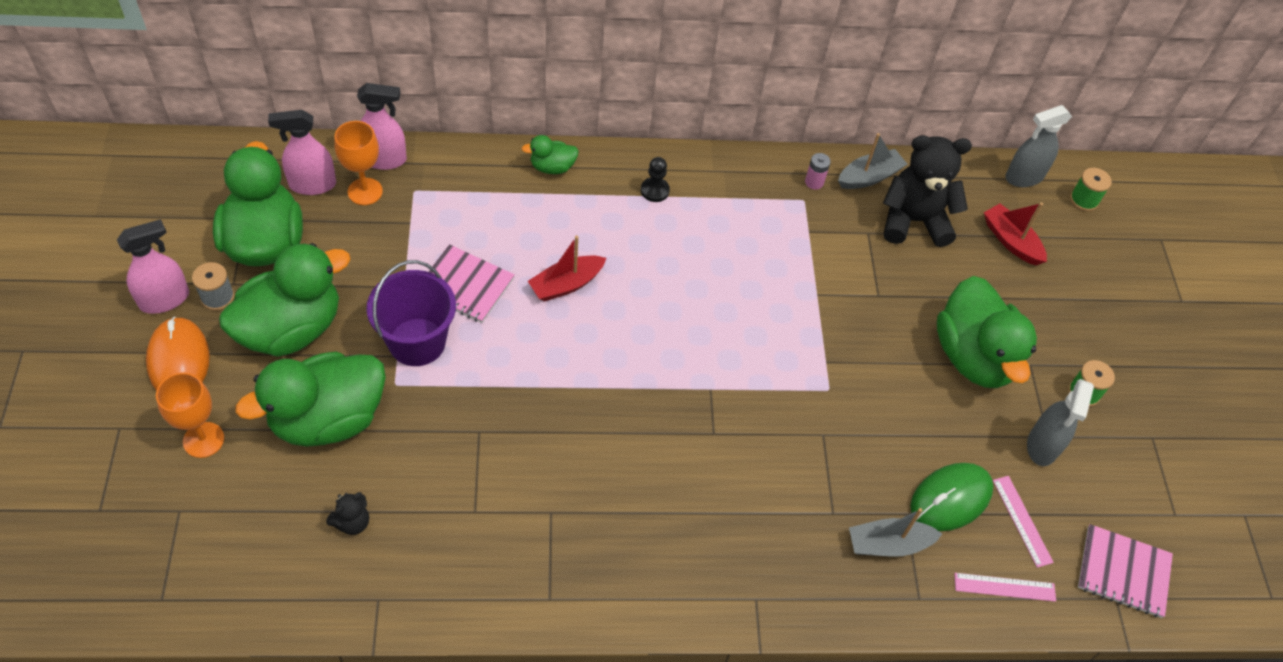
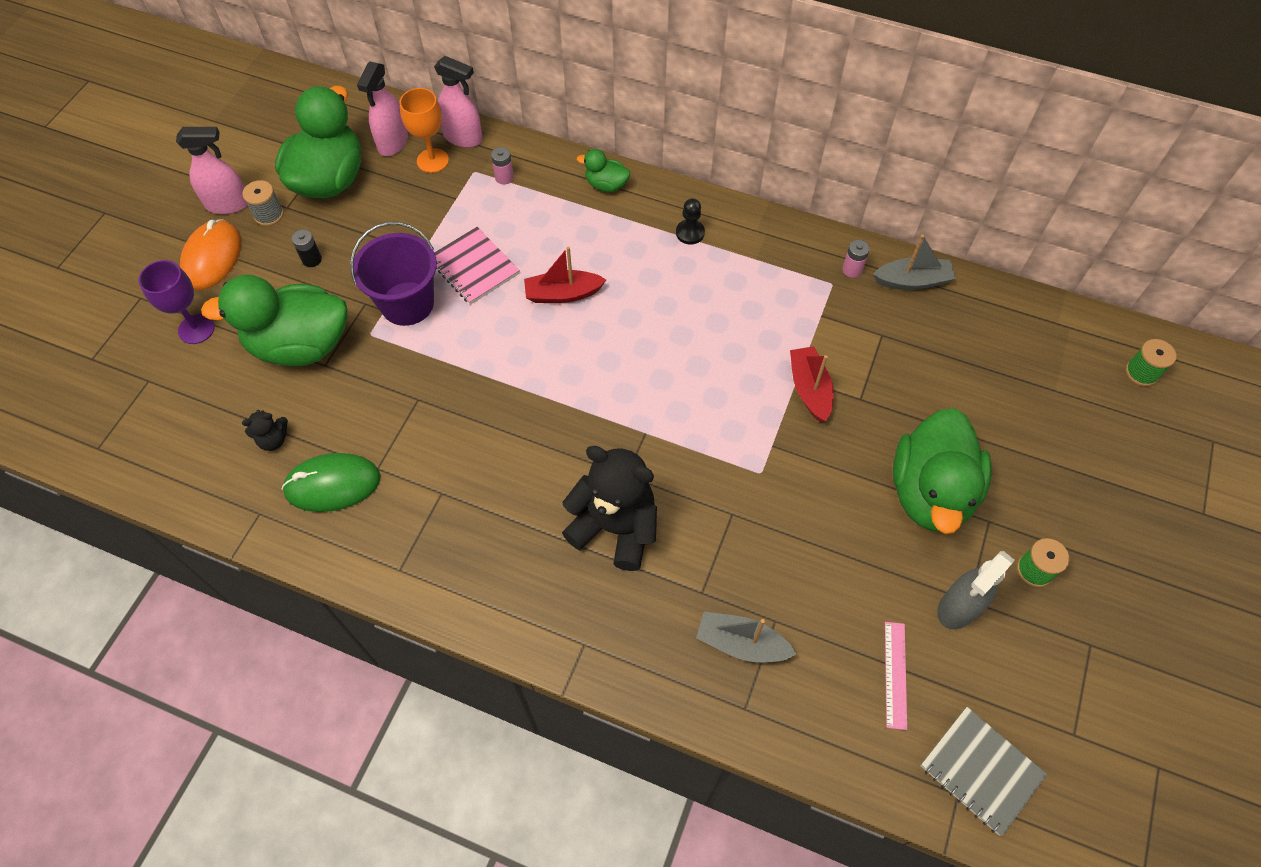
camera: 30 degrees right, 5 degrees up
(203, 440) = (196, 329): orange goblet -> purple goblet
(291, 329) = (312, 259): green duck -> black battery
(312, 184) = (393, 142): pink spray bottle -> pink spray bottle turned 90 degrees counterclockwise
(448, 188) = (504, 177): none -> pink battery
(914, 221) = (937, 337): black teddy bear -> black teddy bear (615, 527)
(950, 498) = (830, 623): green mouse -> green mouse (332, 484)
(1004, 587) = (840, 733): pink ruler -> none
(1011, 241) = (1034, 389): red boat -> red boat (809, 389)
(1024, 177) = (1084, 329): grey spray bottle -> none
(1123, 572) = (981, 771): pink notebook -> grey notebook

